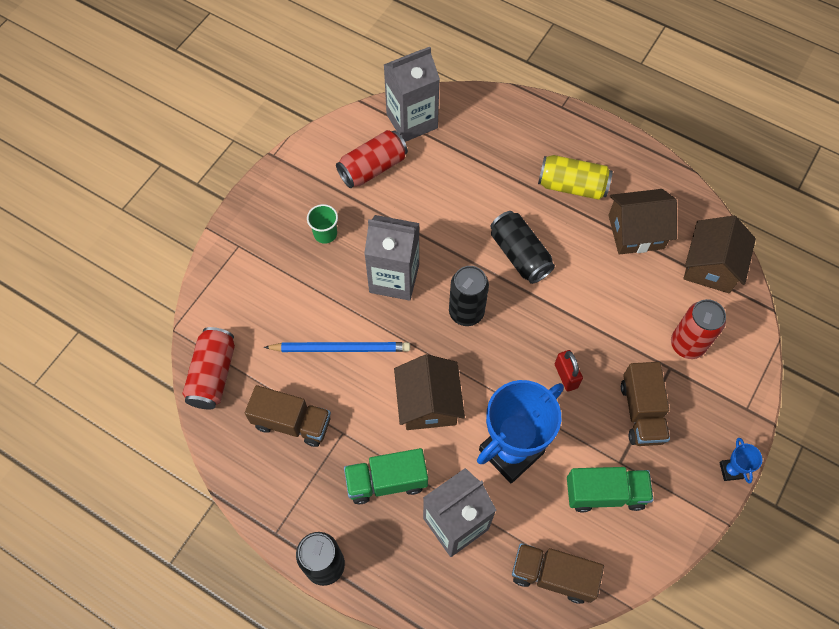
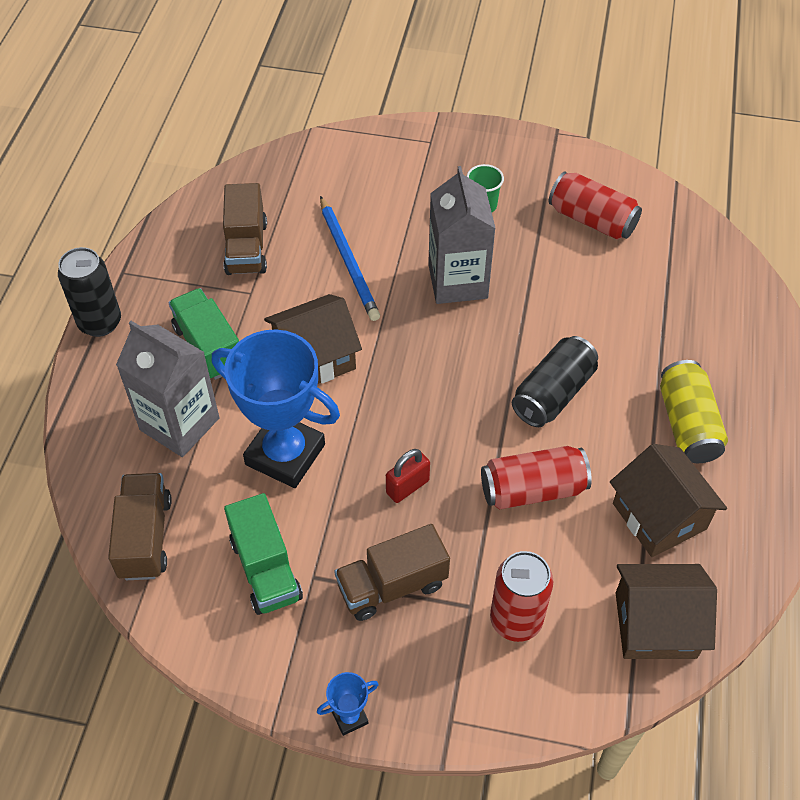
camera: 70 degrees right, 10 degrees down
(213, 374) = (275, 170): red can -> red can (533, 489)
(412, 121) = (679, 236): grey carton -> none
(466, 312) = (446, 361): black can -> none

